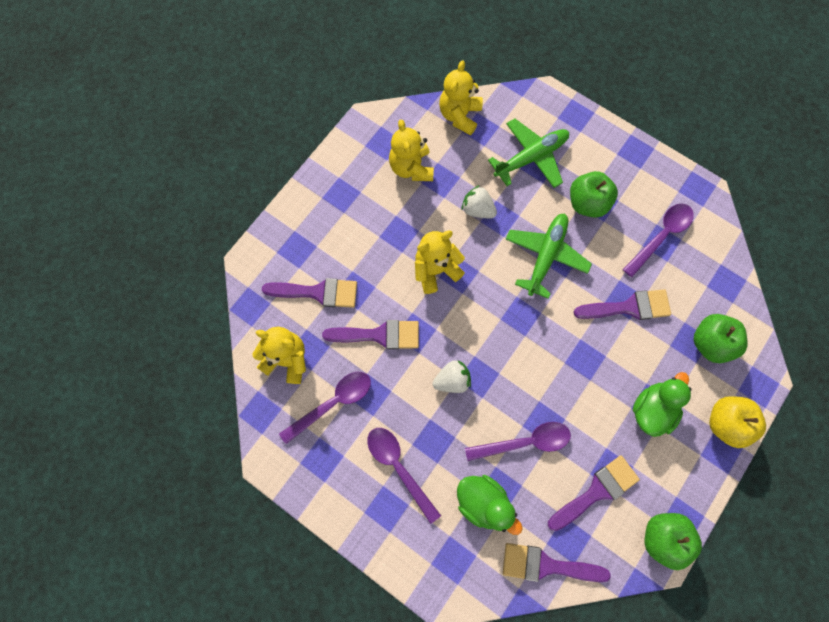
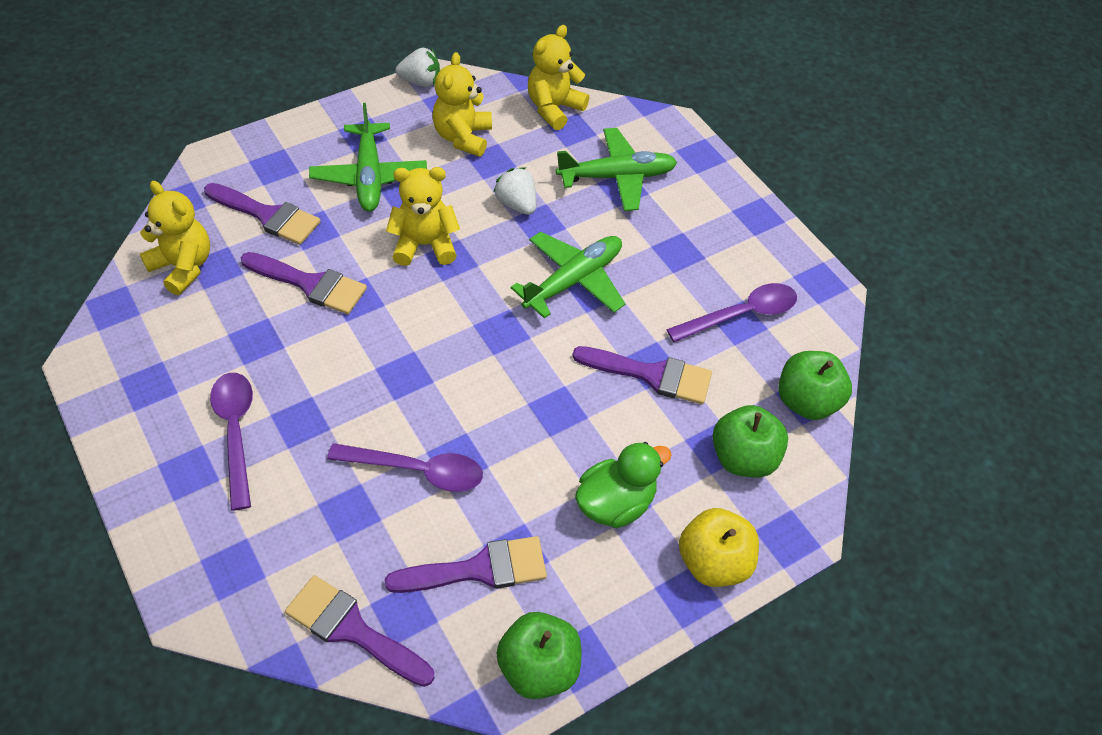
camera: 20 degrees right, 20 degrees down
(333, 403) = (204, 332): purple spoon -> none
(367, 229) = (369, 176): none -> green plane
(452, 380) = (368, 365): white strawberry -> white strawberry (421, 82)
(483, 502) = (317, 517): green duck -> none
(587, 203) = (662, 246): green apple -> green apple (807, 401)

